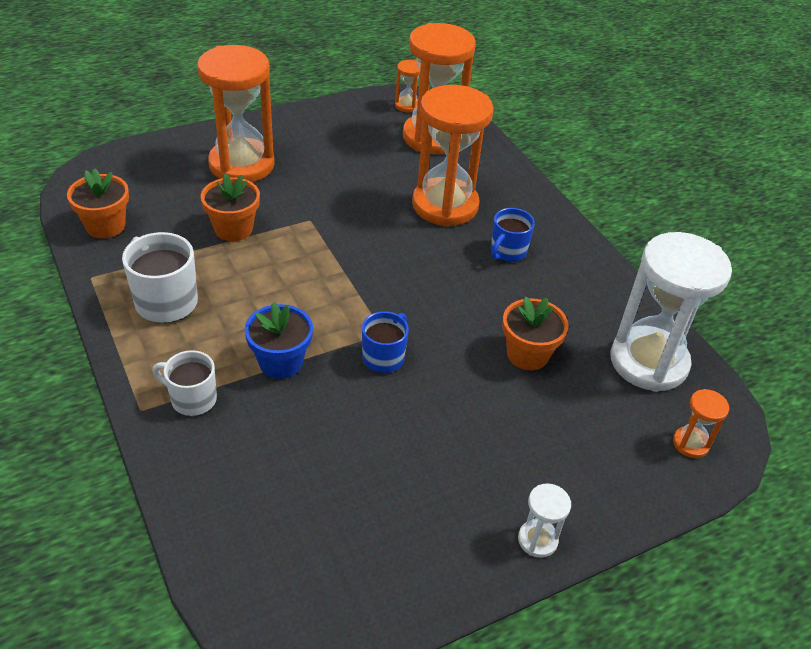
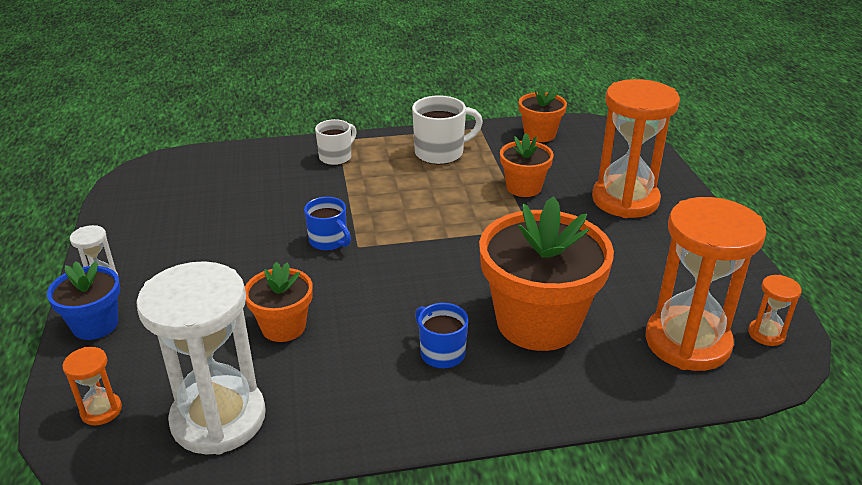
camera: 110 degrees right, 10 degrees down
(280, 362) = (351, 193): blue flower pot -> blue flower pot (95, 325)
(445, 205) = (538, 322): orange hourglass -> orange flower pot

